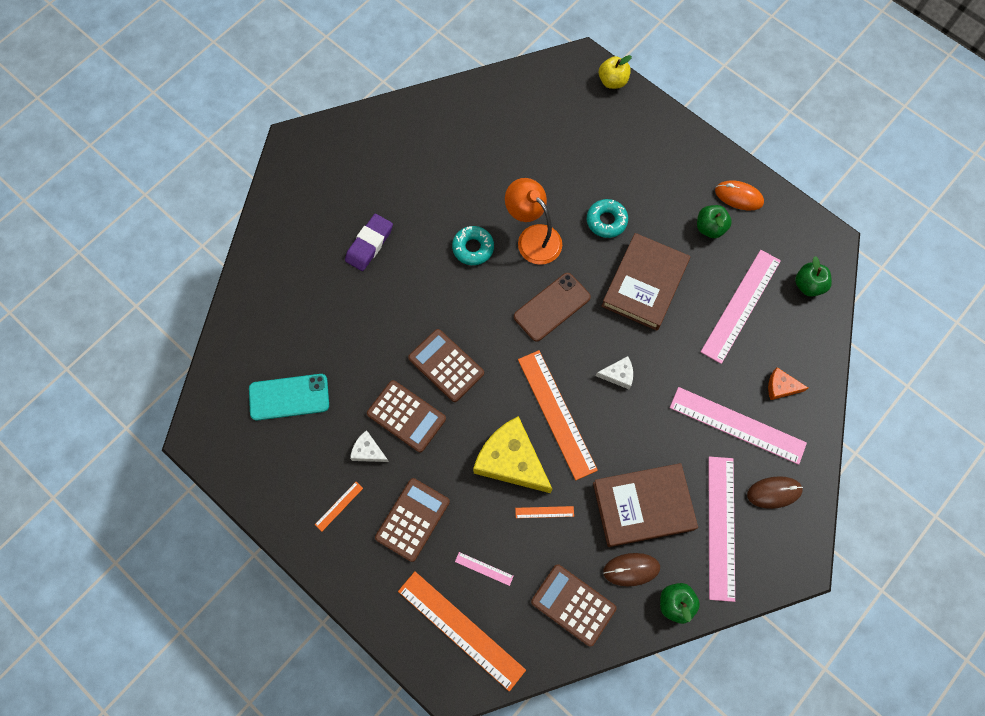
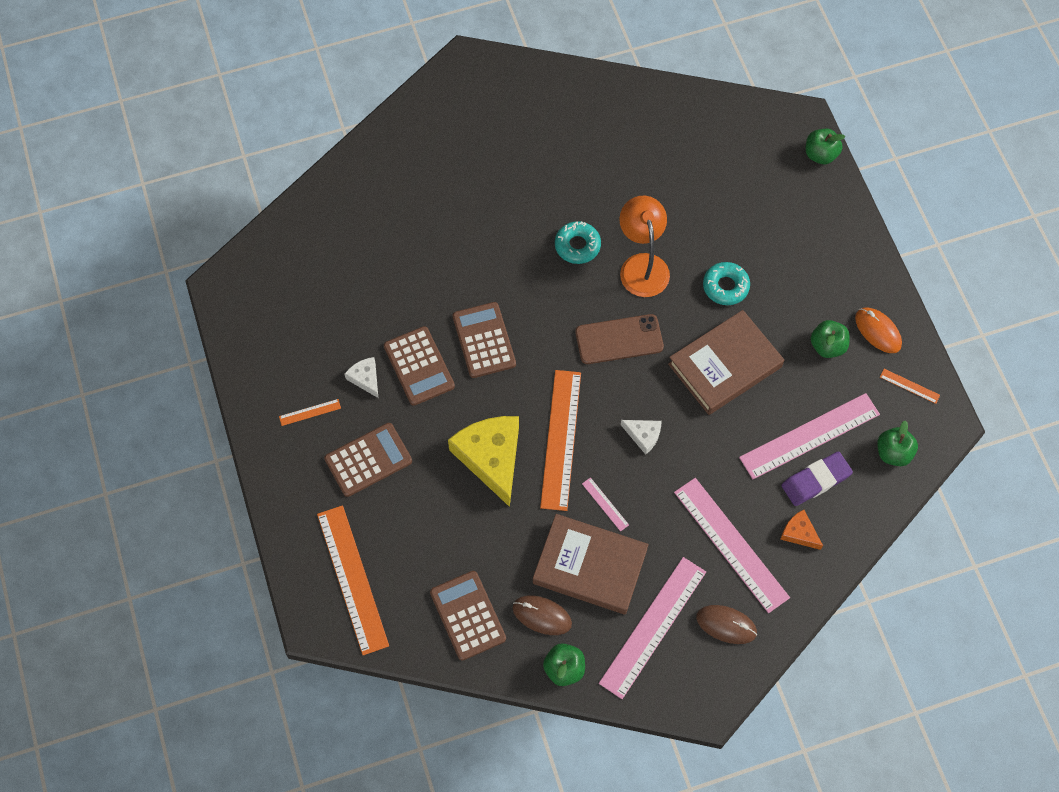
camera: 30 degrees right, 5 degrees down
(289, 397) = (323, 293): turquoise phone -> none
(369, 244) = (481, 192): purple eraser -> purple eraser (815, 480)
(484, 568) = (406, 538): pink ruler -> pink ruler (605, 504)
(544, 512) = (493, 520): orange ruler -> orange ruler (909, 386)
(612, 81) = (820, 154): yellow apple -> green apple

